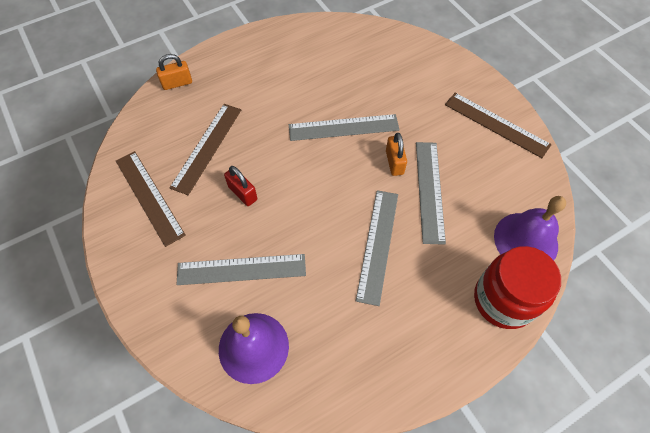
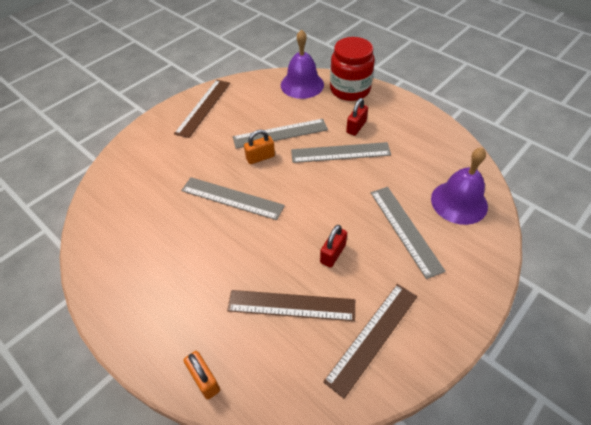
camera: 105 degrees left, 10 degrees down
(343, 127) = (232, 198): grey ruler -> grey ruler turned 45 degrees counterclockwise
(419, 279) = (356, 127): none -> red padlock

